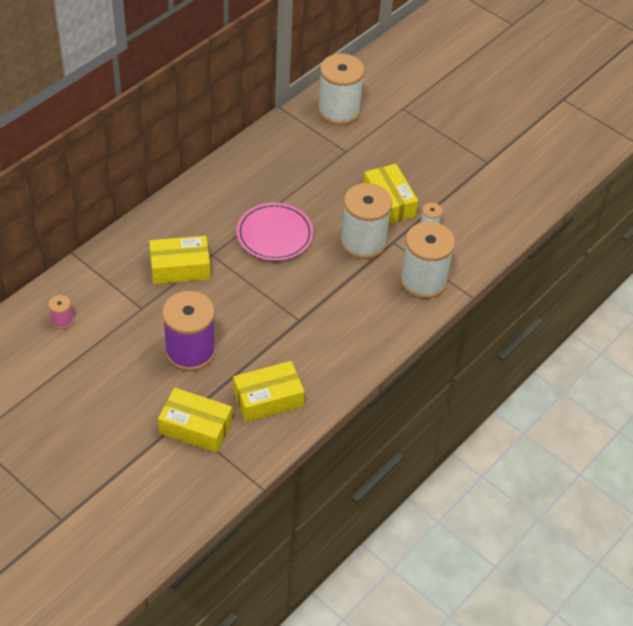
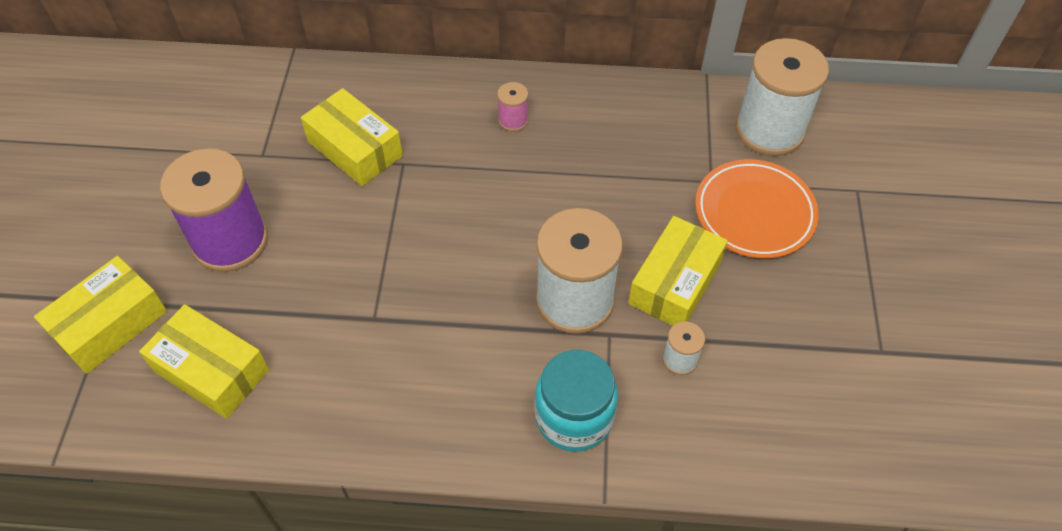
camera: 55 degrees right, 5 degrees up
(62, 321) = (186, 102): pink spool -> pink spool (513, 120)
(195, 427) = (110, 324): yellow box -> yellow box turned 60 degrees clockwise
(274, 235) = (493, 201): pink plate -> none
(379, 149) = (754, 212): none -> orange plate
(423, 281) = (574, 417): white spool -> turquoise jar

